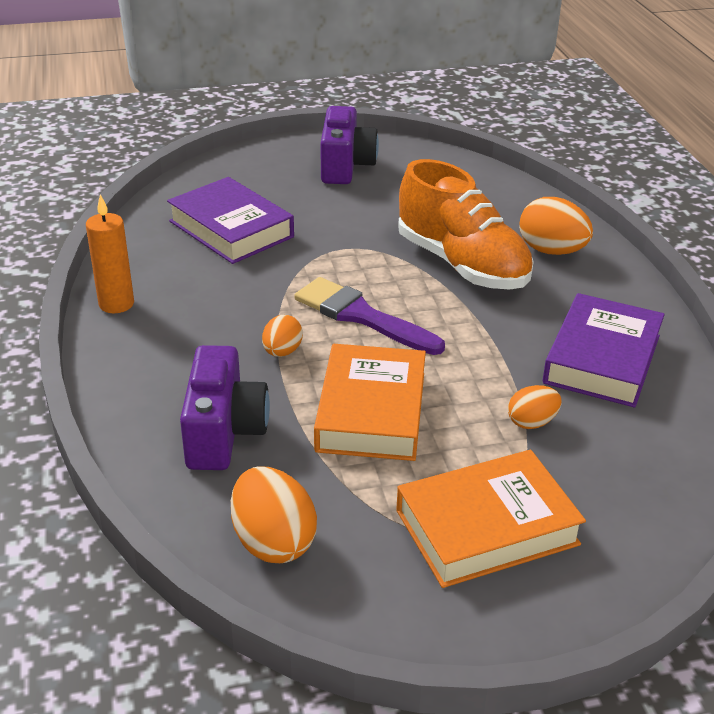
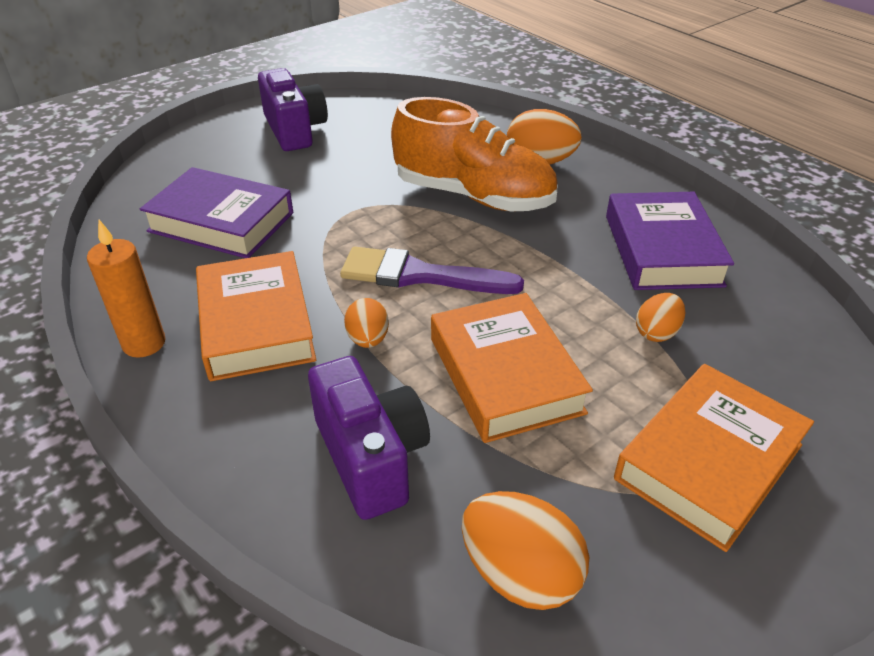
camera: 25 degrees left, 5 degrees up
(205, 314) = (256, 324): none -> orange book

